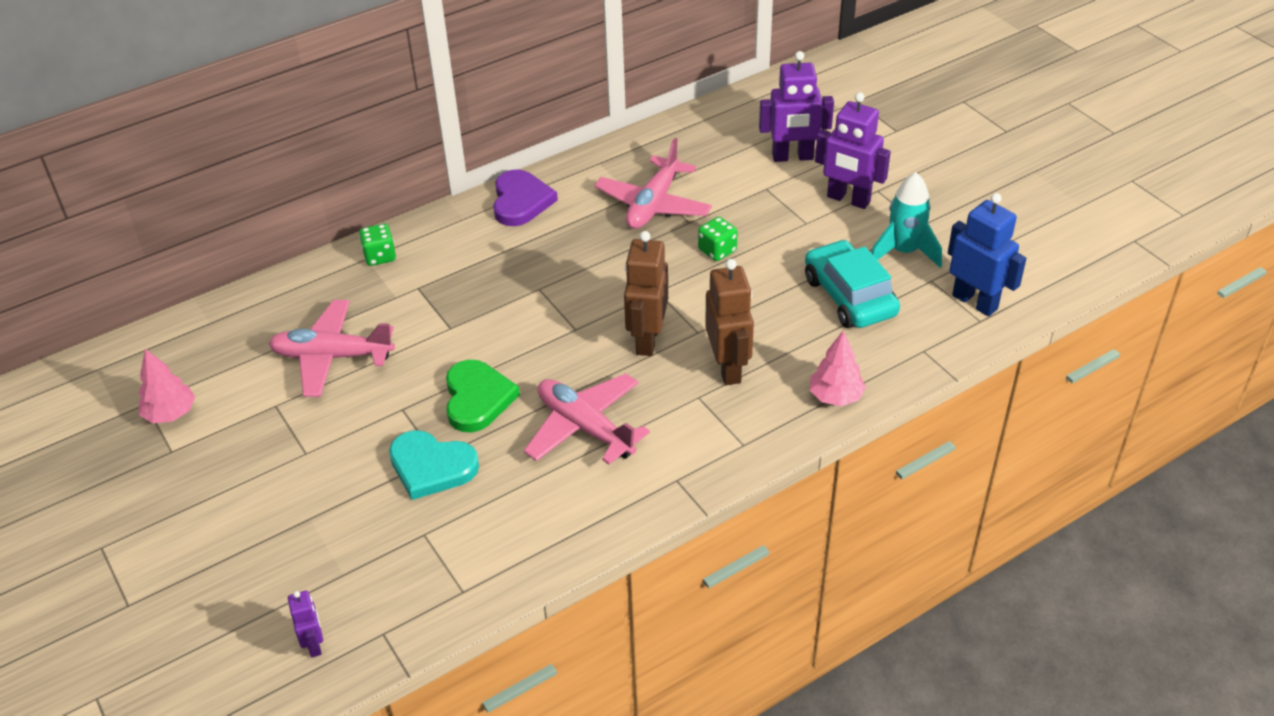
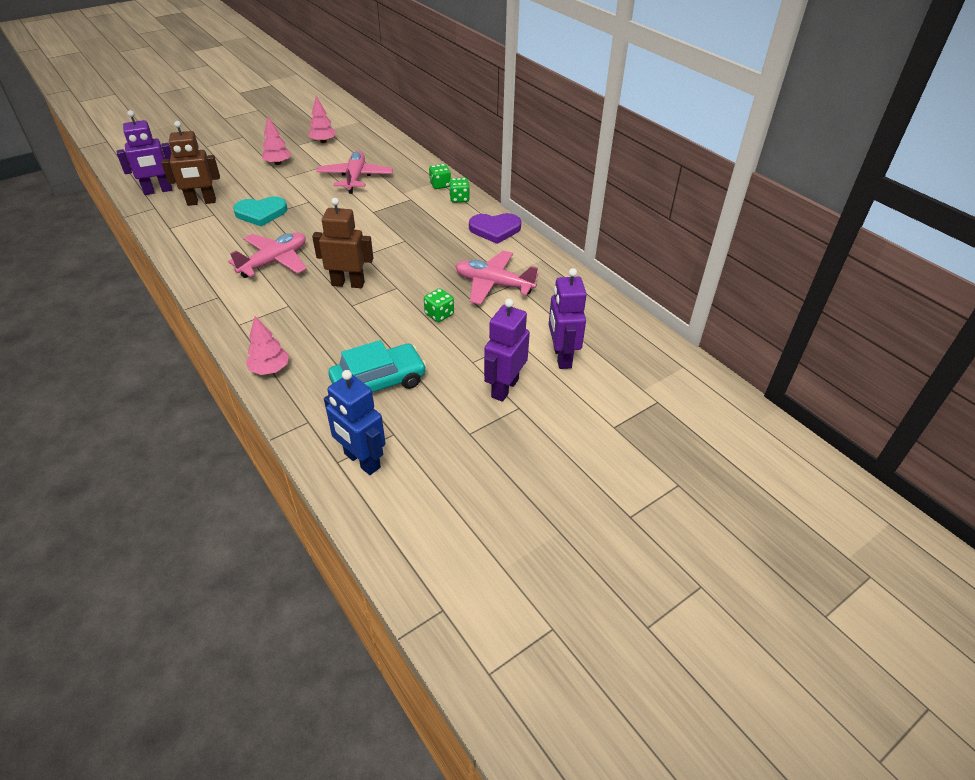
camera: 85 degrees right, 0 degrees up
(244, 470) = (278, 163): none -> pink tree
(314, 644) = (158, 191): purple robot -> purple robot, size x1.90
(428, 235) = (459, 199): none -> green dice
(431, 467) = (261, 213): turquoise heart -> turquoise heart turned 120 degrees counterclockwise
(477, 398) = (310, 224): green heart -> none
(728, 368) = (312, 318): brown robot -> brown robot (201, 202)
(904, 252) = (432, 419): turquoise rocket -> none
(975, 302) = (361, 461): blue robot -> blue robot turned 90 degrees clockwise

